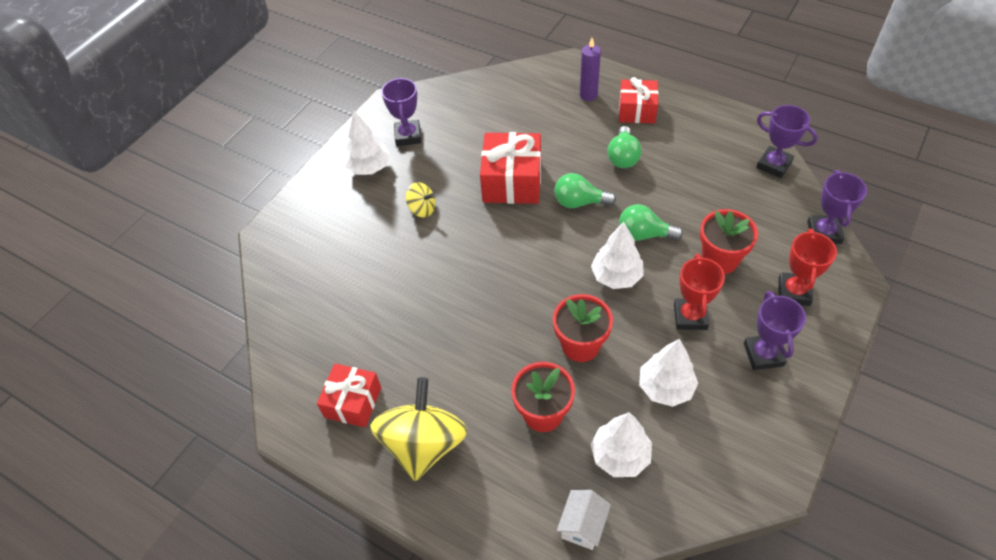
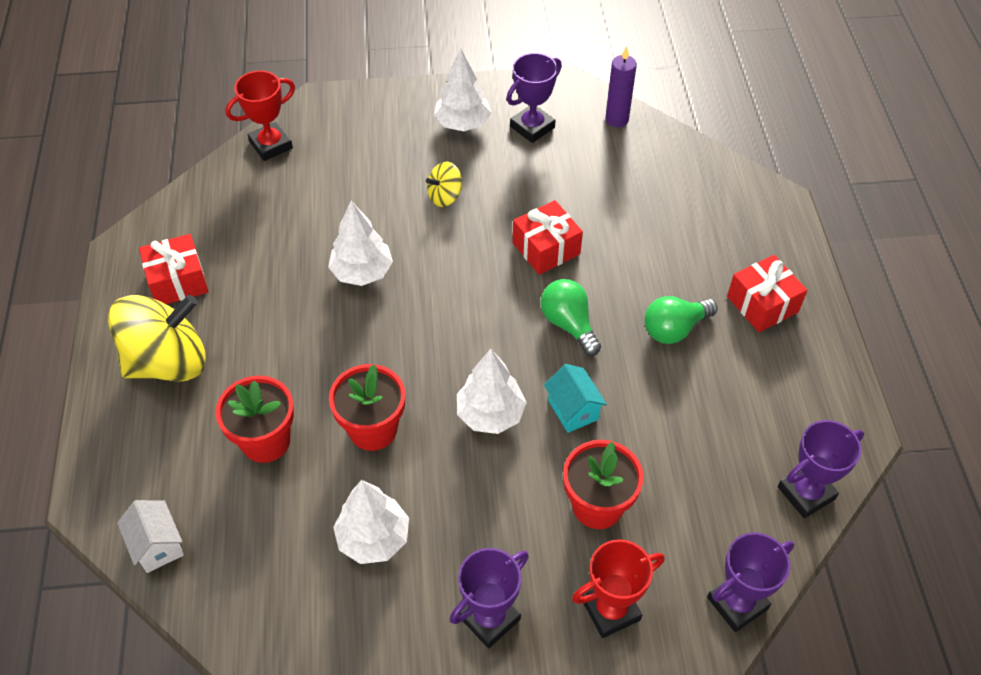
camera: 50 degrees right, 0 degrees up
(422, 209) = (445, 196): yellow spinning top -> yellow spinning top turned 75 degrees clockwise
(512, 182) = (546, 248): red gift -> red gift, size x0.66
(582, 526) = (158, 545): white house -> white house turned 75 degrees clockwise
(588, 95) = (742, 245): purple candle -> purple candle (617, 119)
(620, 455) = (259, 537): white tree -> white tree (362, 272)
(644, 234) = (573, 410): green light bulb -> turquoise house
(690, 316) = (488, 515): red trophy -> red trophy (271, 145)
(774, 165) = (806, 493): purple trophy -> purple trophy turned 60 degrees clockwise

